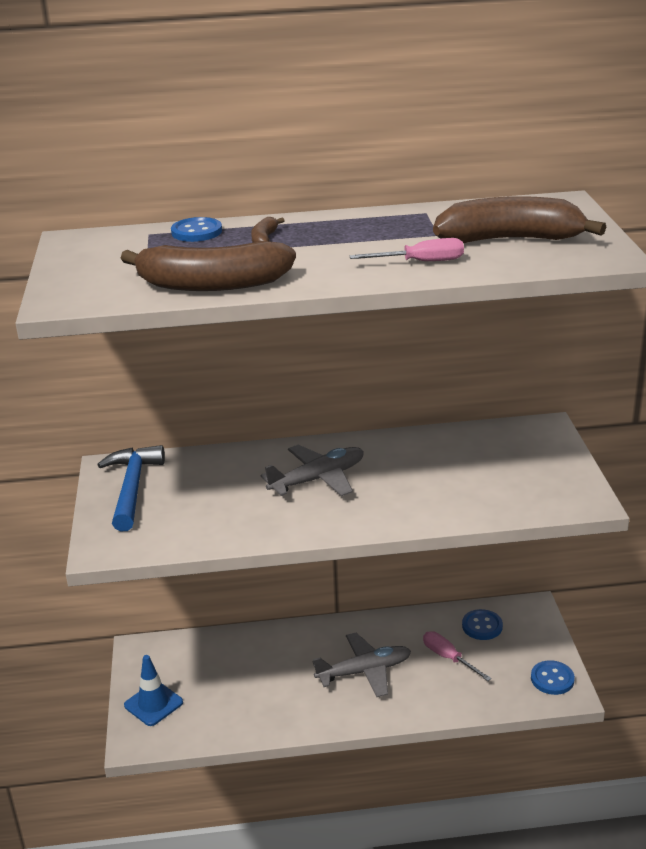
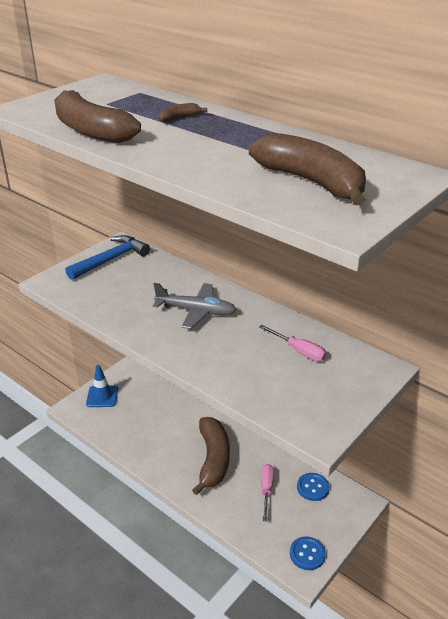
camera: 45 degrees right, 5 degrees up
(196, 232) = (161, 100): blue button -> none
(364, 671) = (213, 460): grey plane -> brown banana
(421, 262) = (219, 169): pink screwdriver -> pink screwdriver (299, 351)

